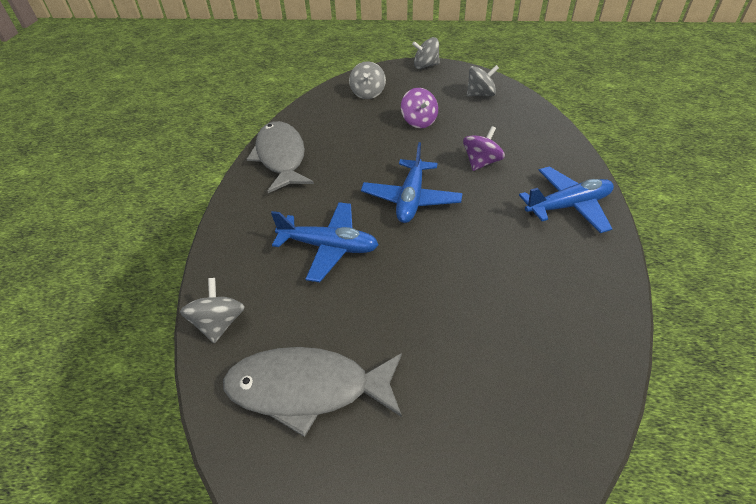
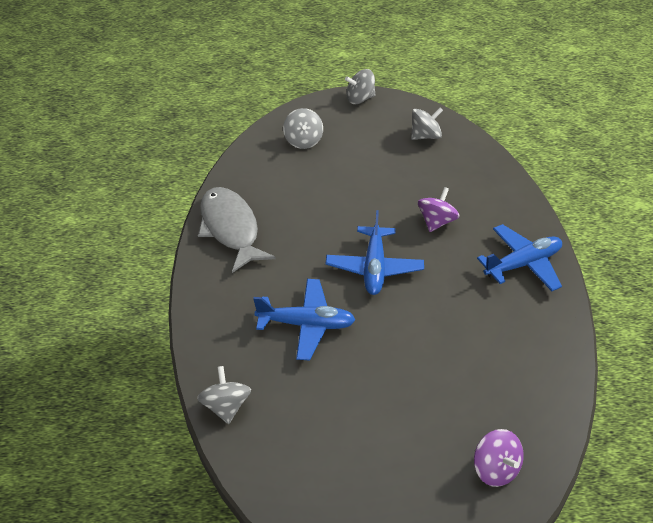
camera: 10 degrees left, 0 degrees up
(307, 389) = (320, 453): grey fish -> none
(419, 122) = (366, 175): purple spinning top -> purple spinning top (495, 469)

